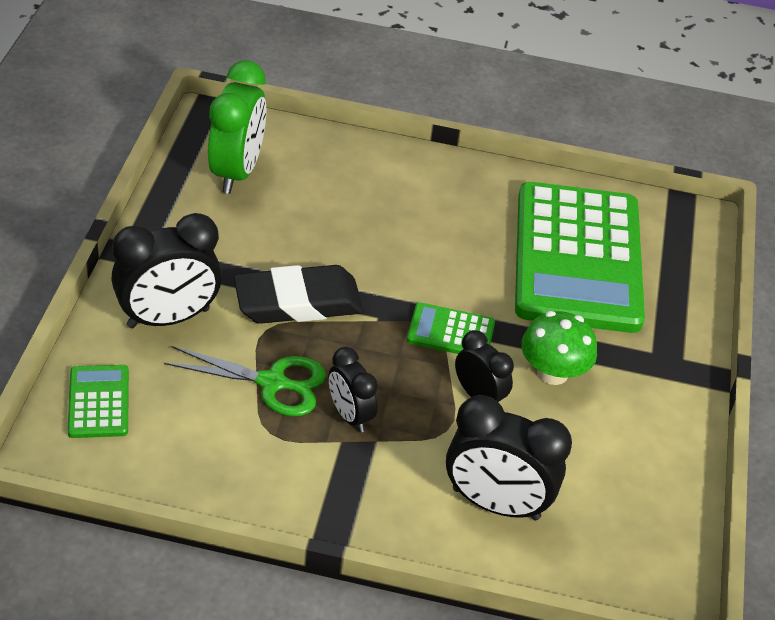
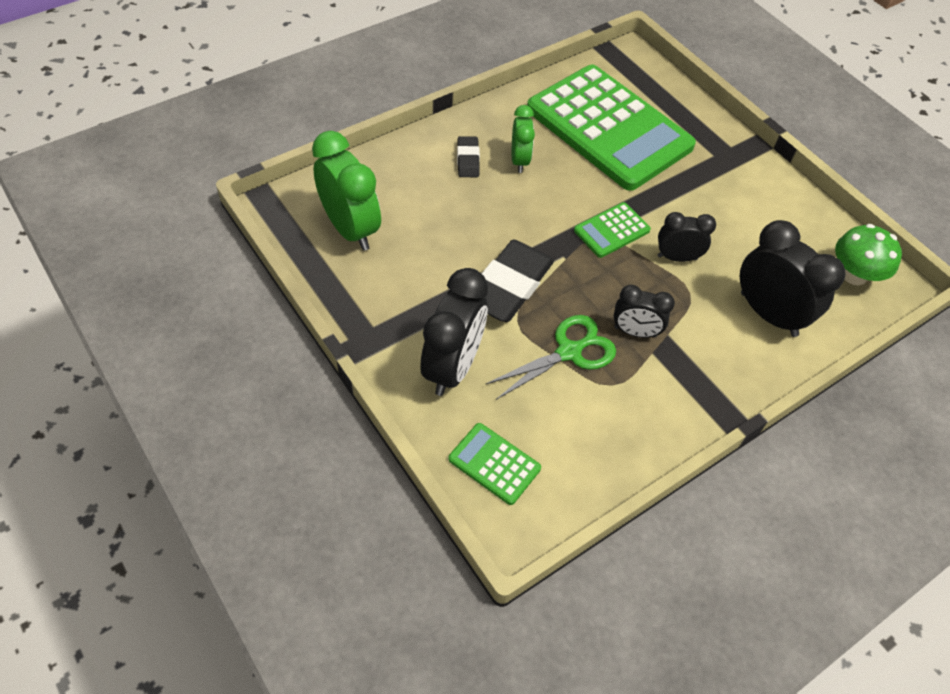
camera: 45 degrees left, 10 degrees up
(406, 192) = (468, 160): none -> black eraser
(451, 224) = (519, 160): none -> green clock
(495, 504) = (768, 314): black clock -> black clock turned 105 degrees counterclockwise
(552, 372) = (689, 210): green mushroom -> green mushroom (854, 275)

